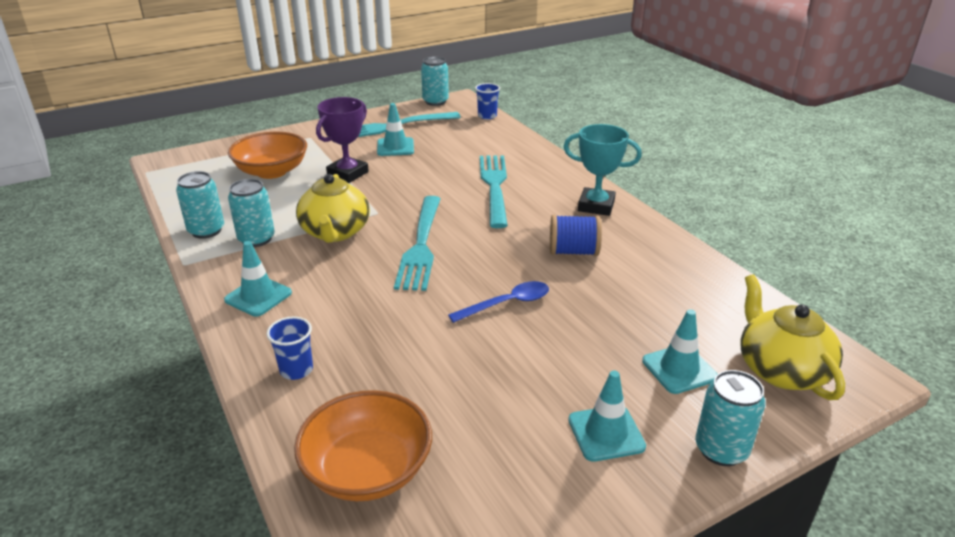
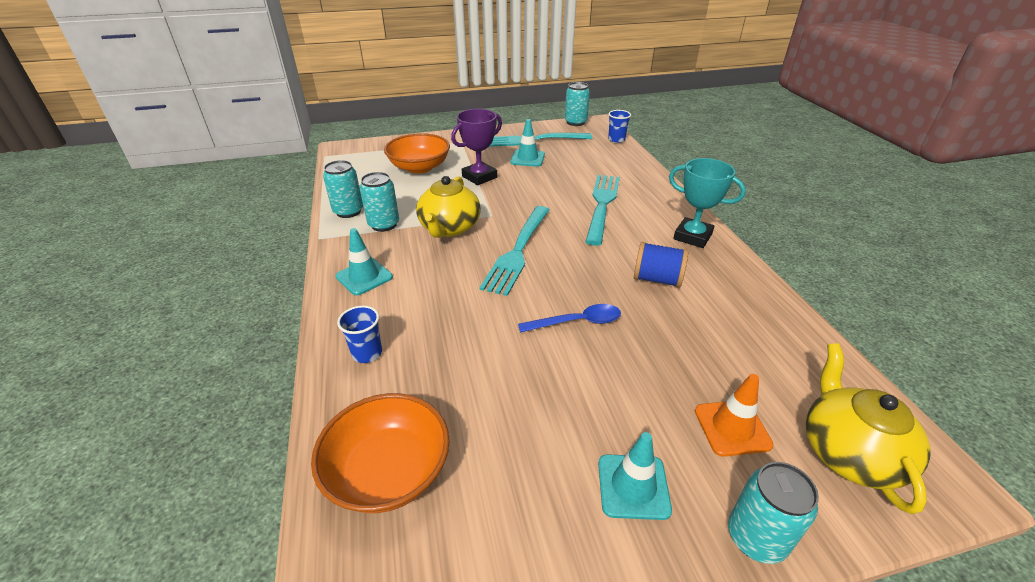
camera: 15 degrees right, 5 degrees up
(679, 369) = (732, 428): turquoise traffic cone -> orange traffic cone

